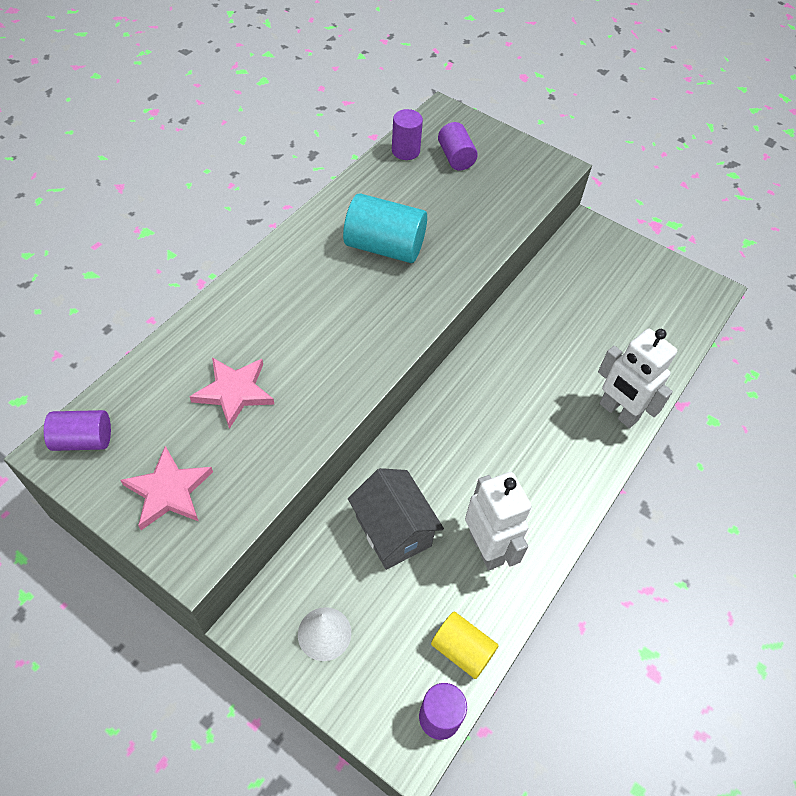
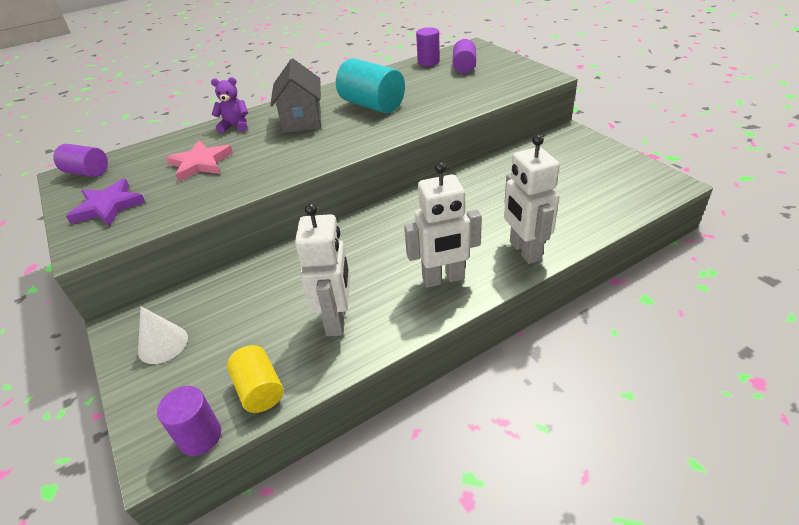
camera: 30 degrees right, 15 degrees down
(168, 491) = (108, 206): pink star -> purple star
(229, 314) = (235, 126): none -> purple teddy bear
(393, 531) = (270, 290): grey house -> grey house (302, 120)
(560, 468) = (443, 279): none -> white robot

